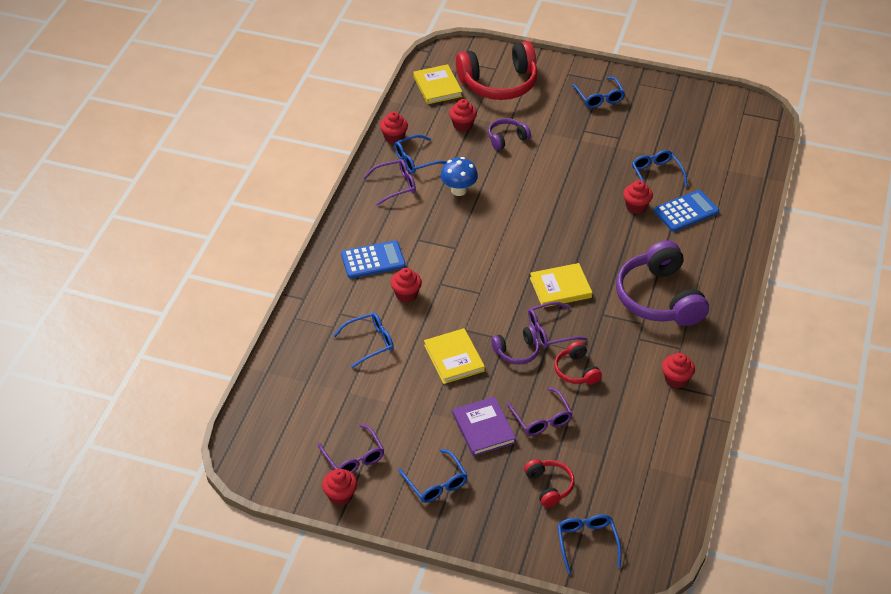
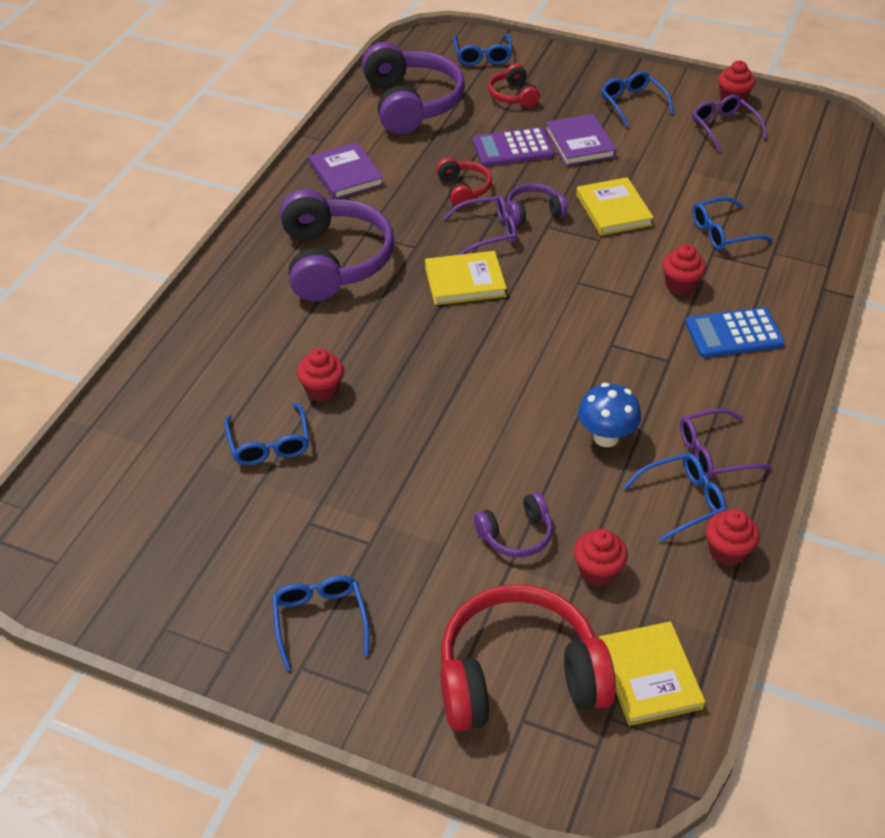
camera: 175 degrees left, 0 degrees up
(541, 418) = (512, 148): purple glasses -> purple calculator
(642, 468) = (411, 103): none -> purple headphones
(676, 380) = (346, 174): red cupcake -> purple book
(686, 211) = (247, 378): blue calculator -> none

